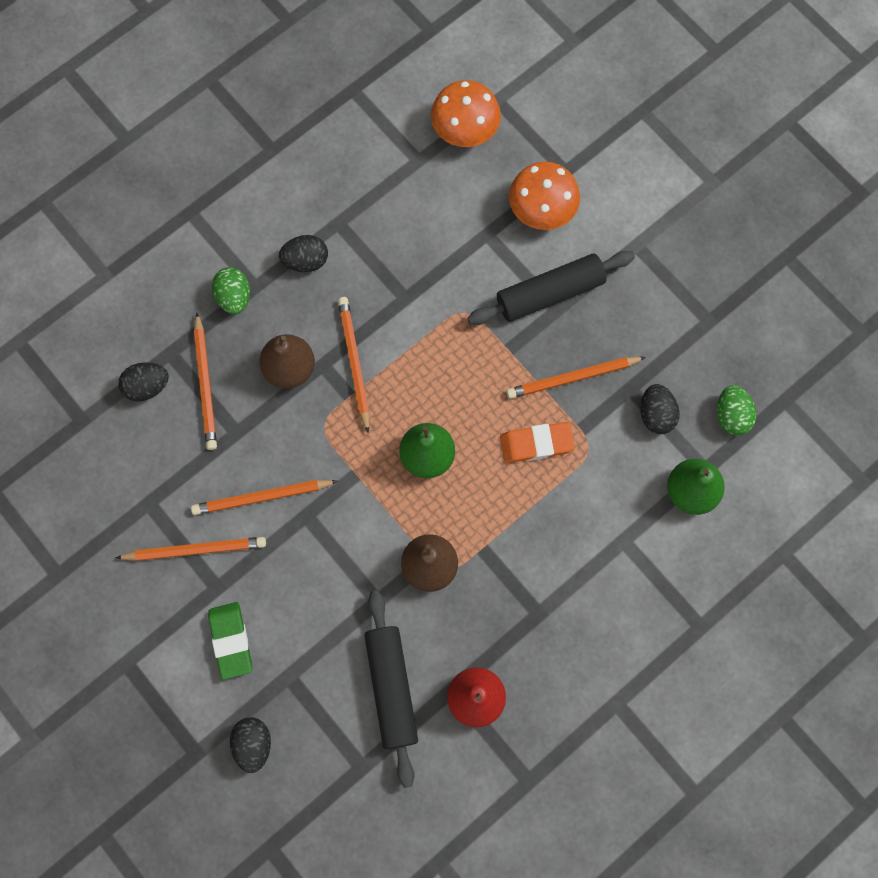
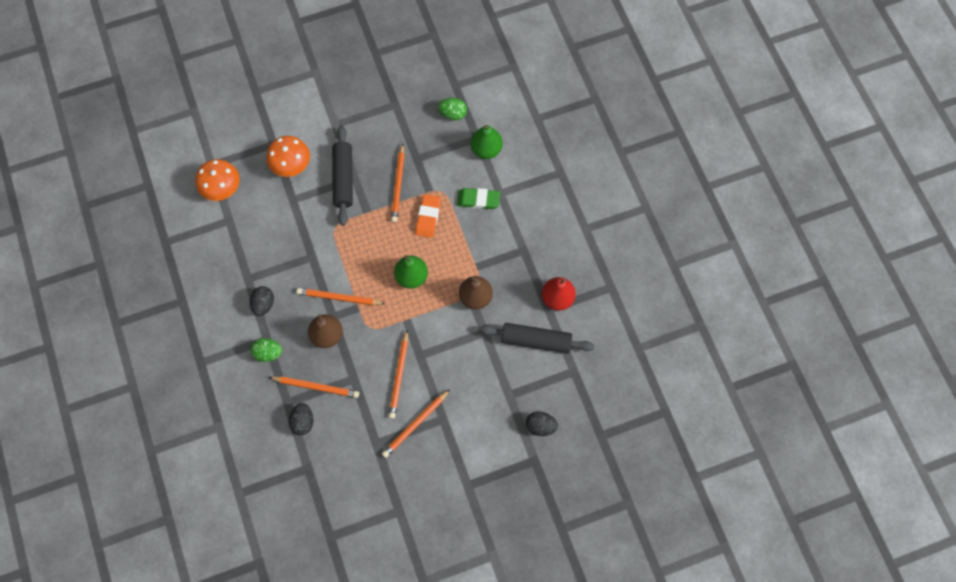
camera: 70 degrees left, 5 degrees down
(195, 550) = (415, 424): orange pencil -> orange pencil turned 150 degrees counterclockwise
(231, 641) = (477, 420): green eraser -> green eraser (478, 200)
(656, 414) = (437, 151): black egg -> none

